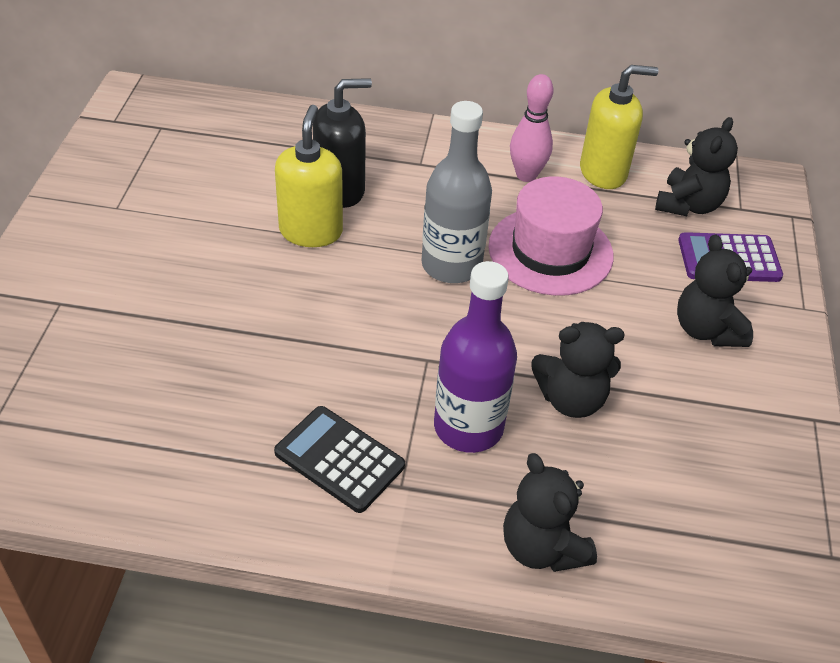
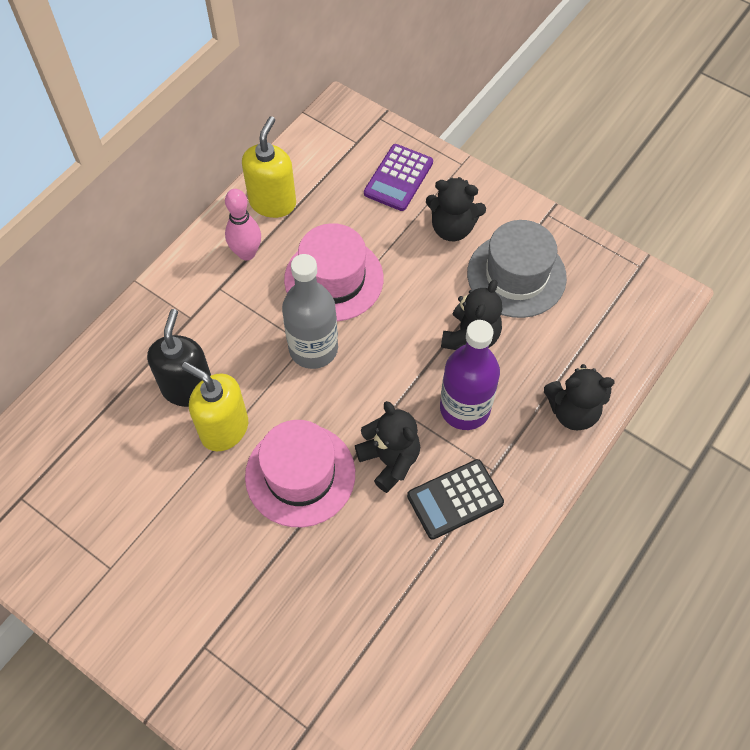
camera: 60 degrees left, 15 degrees up
(292, 308) = (300, 475): none -> pink hat
(688, 205) = (336, 171): black teddy bear -> black teddy bear (390, 460)
(695, 416) = (516, 275): none -> grey hat

